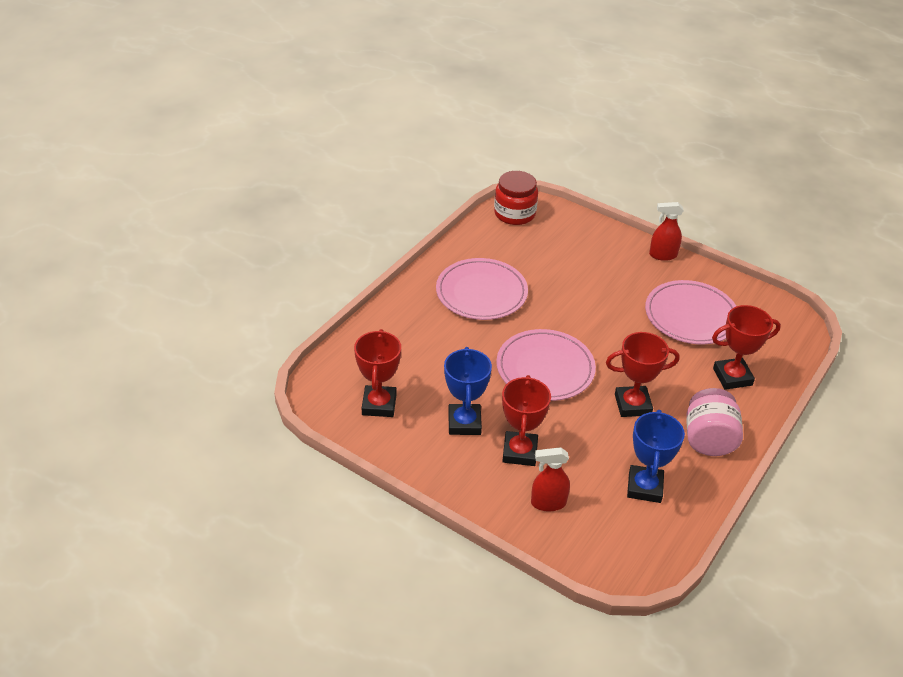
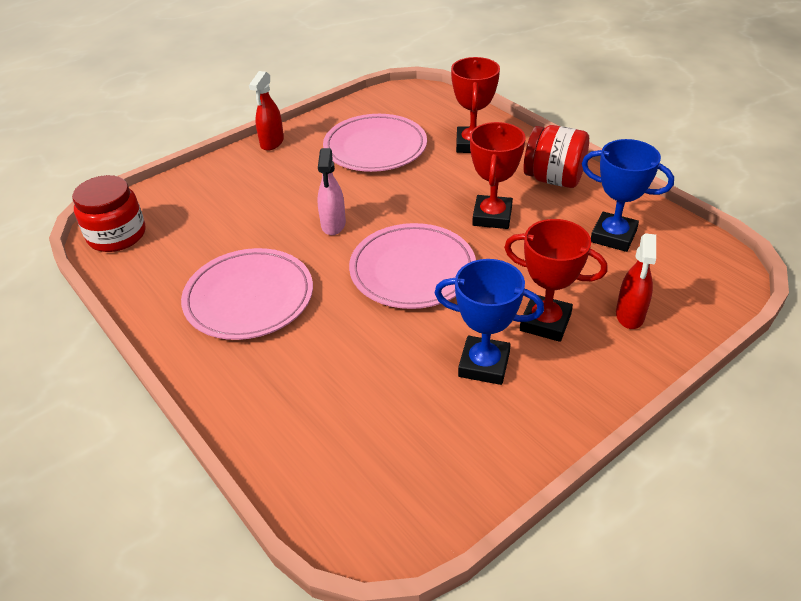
camera: 70 degrees left, 0 degrees up
(379, 404) = (423, 455): red trophy -> none
(576, 315) = (333, 225): none -> pink spray bottle
(708, 439) = (553, 179): pink jar -> red jar

